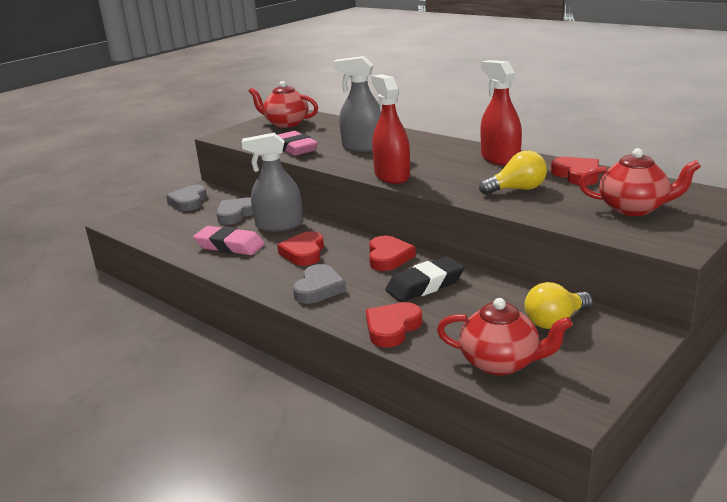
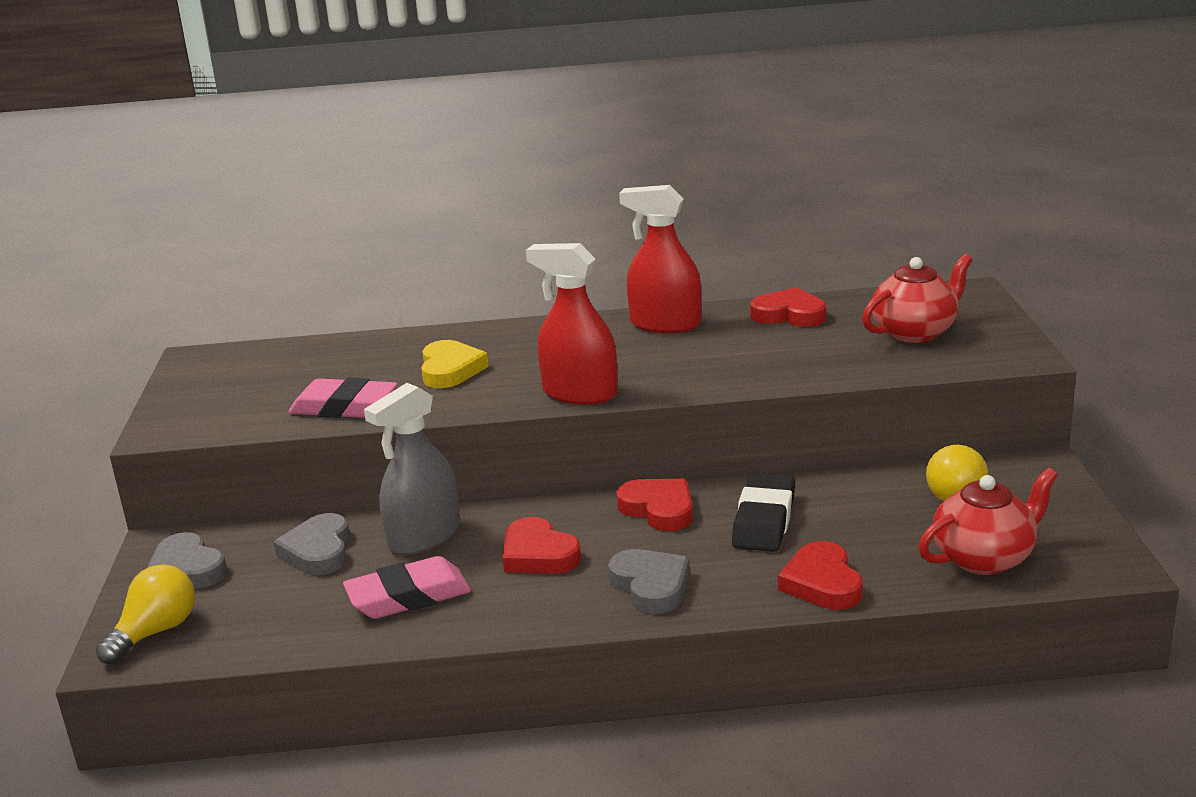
camera: 45 degrees left, 0 degrees up
(286, 123) = (233, 376): red teapot -> none
(363, 147) = (450, 370): grey spray bottle -> yellow heart
(517, 189) = (763, 355): yellow light bulb -> yellow light bulb (155, 632)

